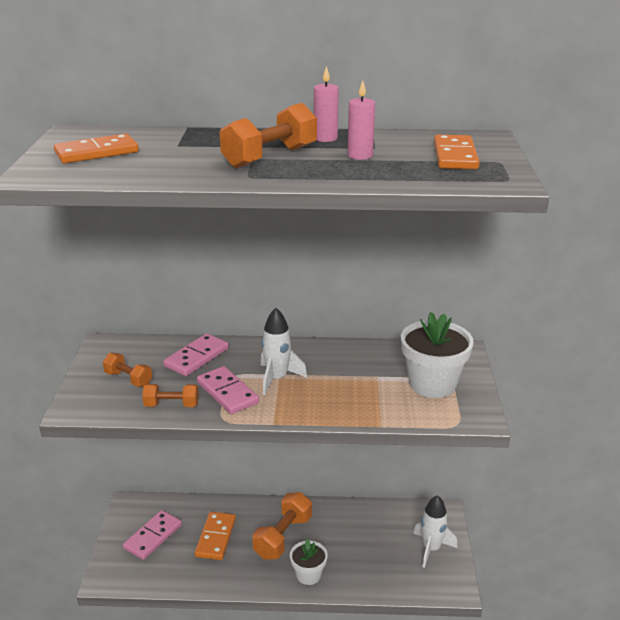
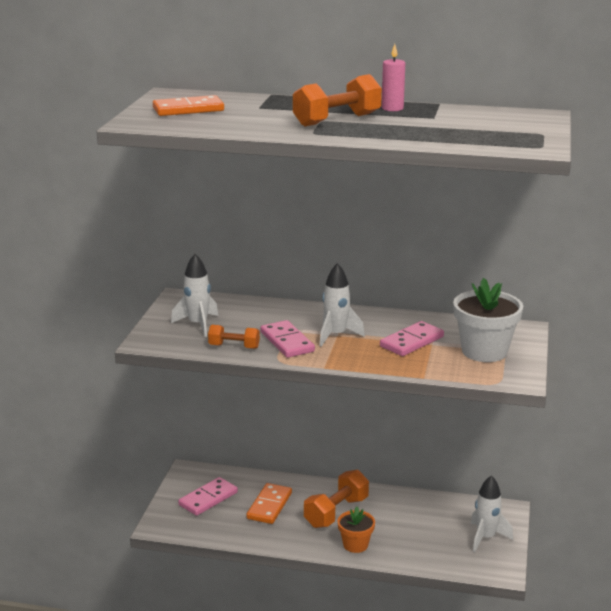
camera: 10 degrees right, 5 degrees down
(128, 379) = (198, 324): orange dumbbell -> white rocket
(196, 357) = (263, 313): pink domino -> pink domino (411, 341)
(308, 575) = (355, 545): white flower pot -> orange flower pot
(360, 156) = (417, 123): pink candle -> none
(455, 156) = (504, 127): orange domino -> none

